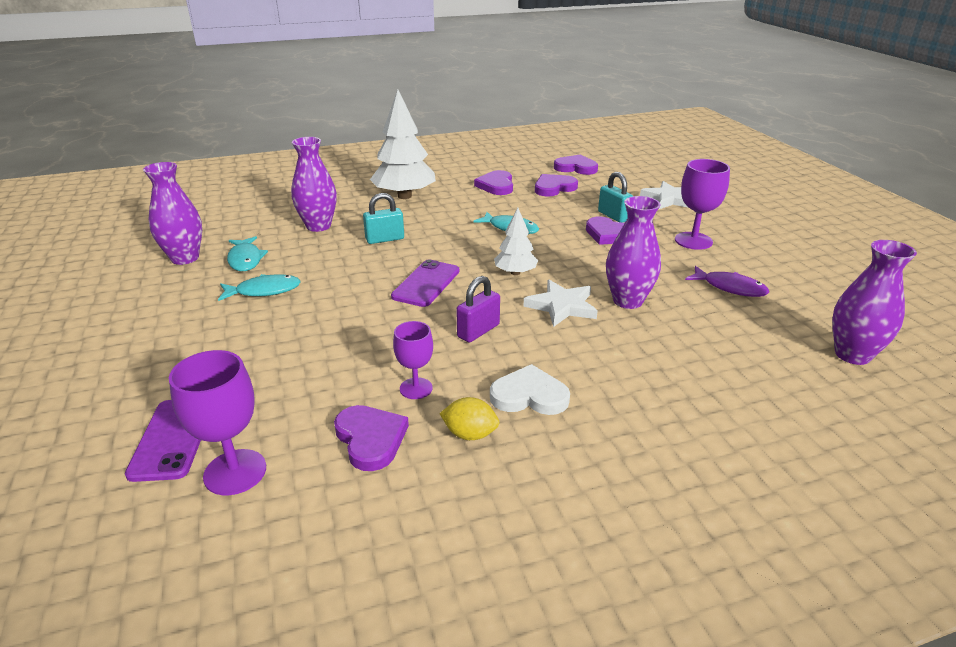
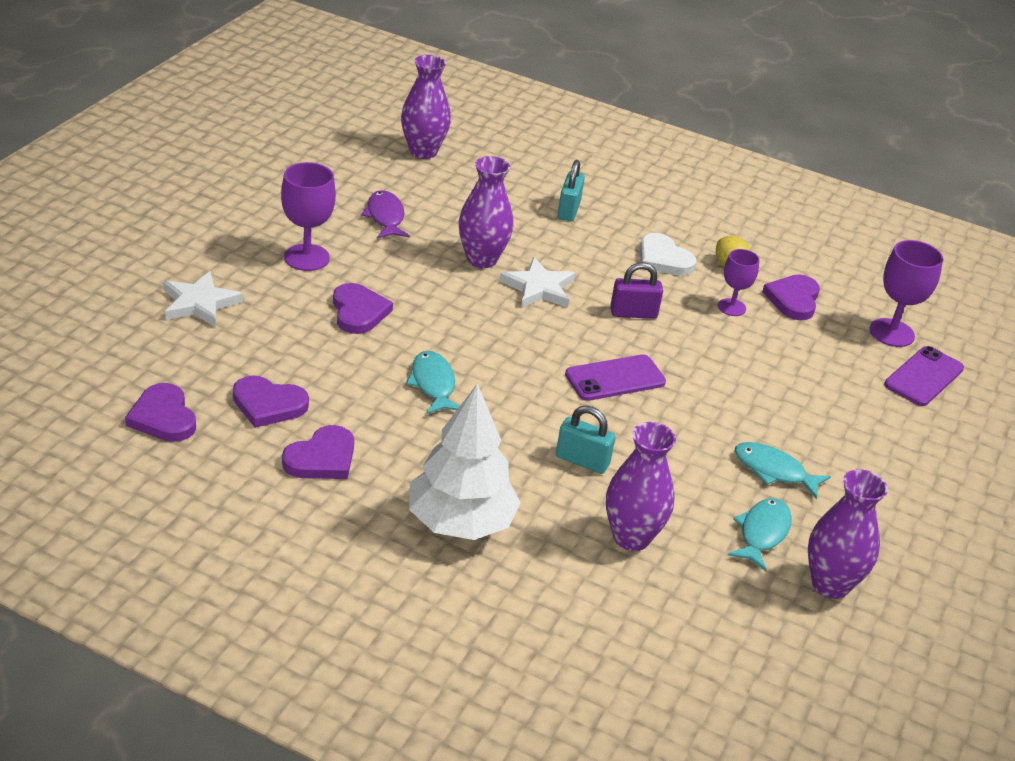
camera: 140 degrees left, 5 degrees up
(515, 272) = (521, 336): white tree -> none
(613, 216) = (305, 326): turquoise padlock -> turquoise padlock (568, 210)

